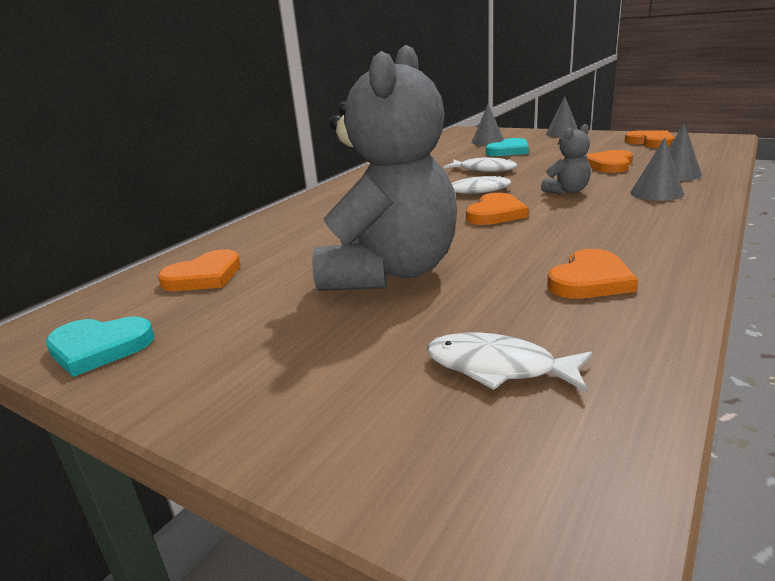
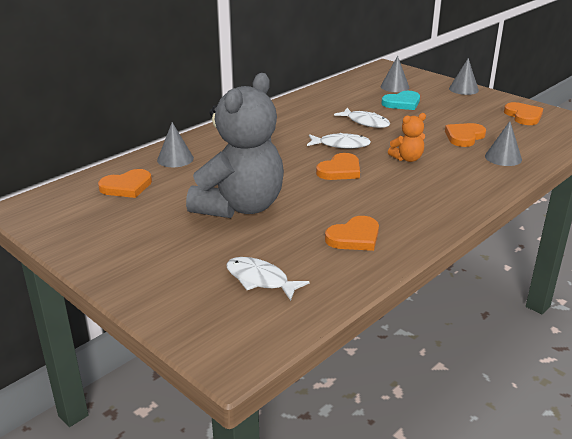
camera: 10 degrees right, 5 degrees up
(99, 348) = (58, 226): turquoise heart -> none
(567, 191) = (407, 159): grey teddy bear -> orange teddy bear
(656, 193) = (468, 174): grey cone -> grey cone (175, 159)

